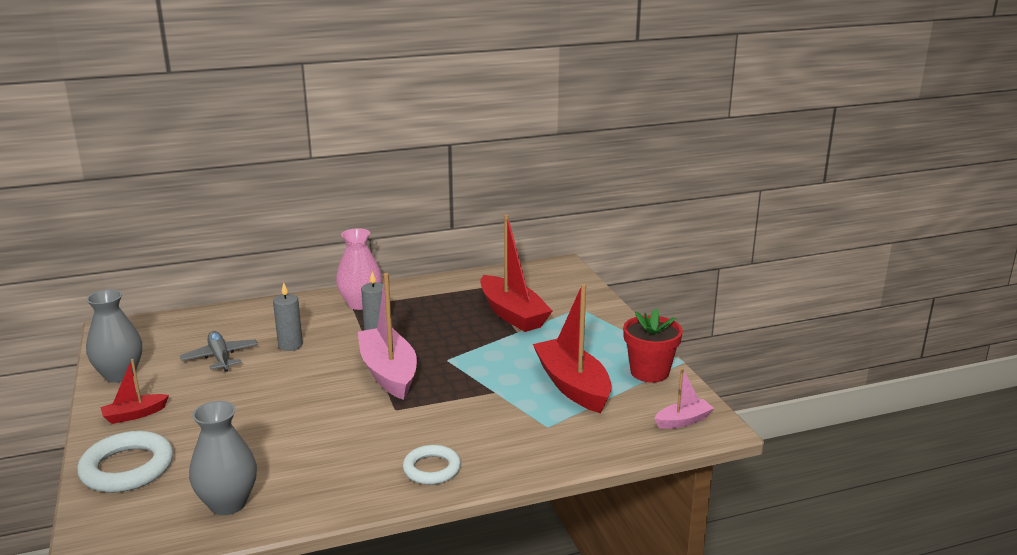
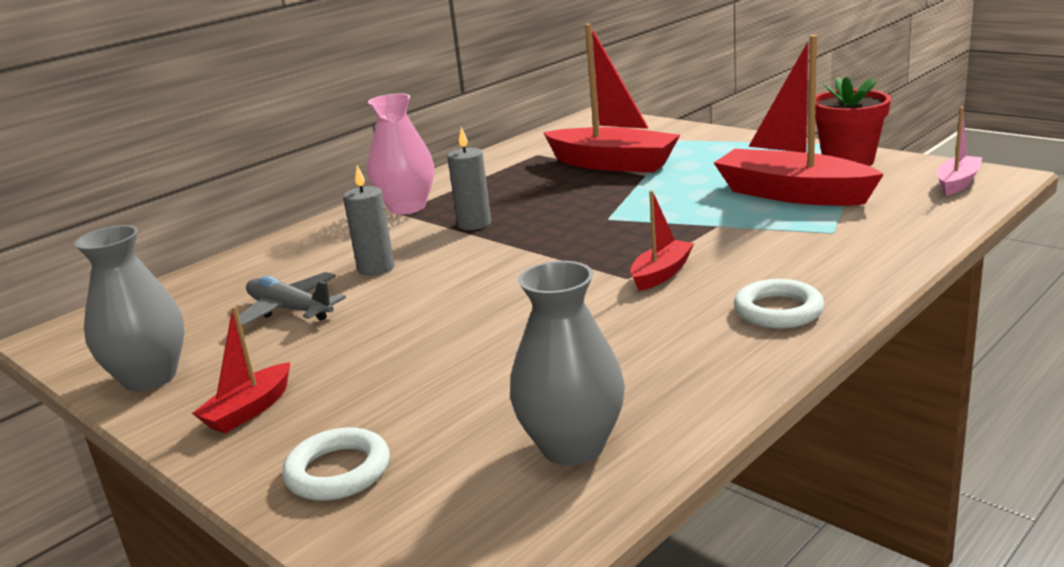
camera: 25 degrees left, 0 degrees up
(127, 468) = (338, 471): white ring -> white ring, size x0.65
(388, 373) = (557, 250): pink boat -> none
(414, 415) = (661, 274): none -> red boat

